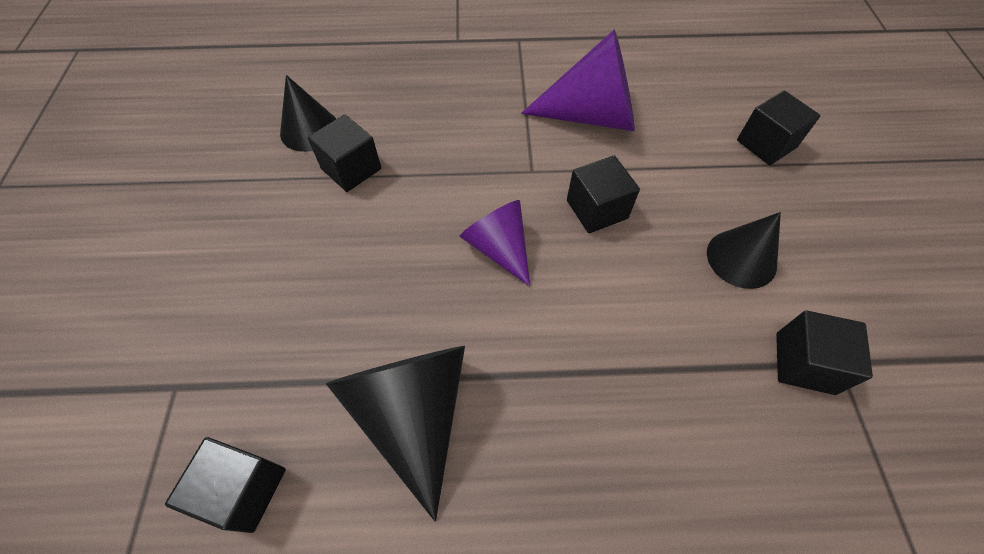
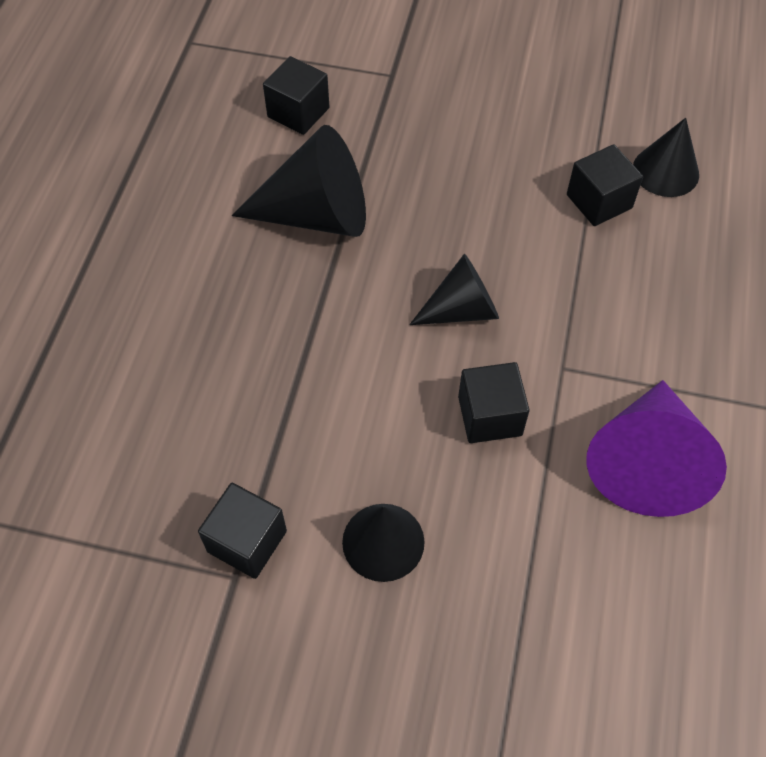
camera: 105 degrees right, 0 degrees up
(499, 248) = (462, 309): purple cone -> black cone
(766, 144) = (553, 670): black cube -> none

